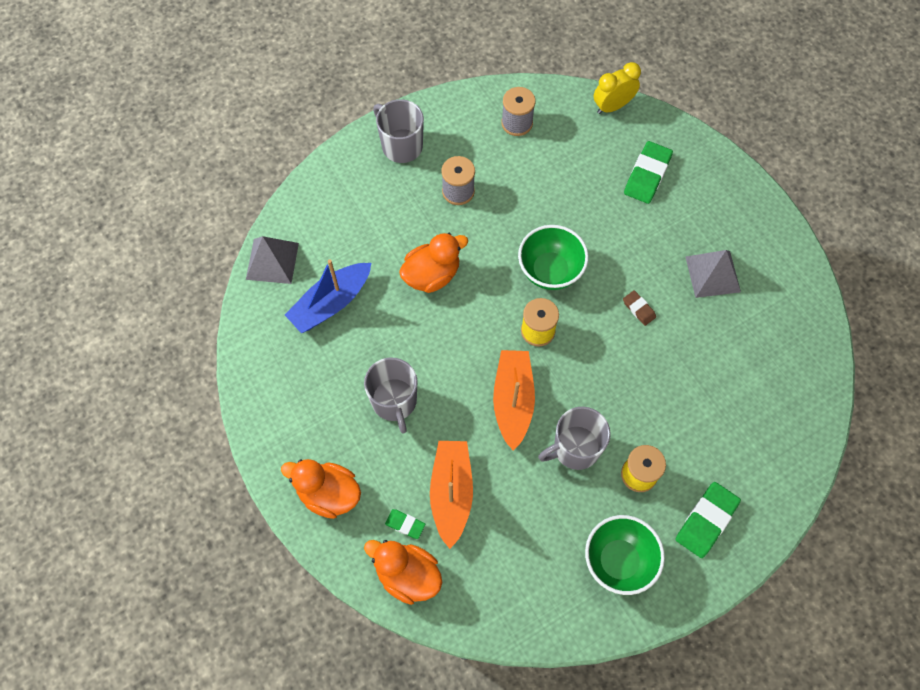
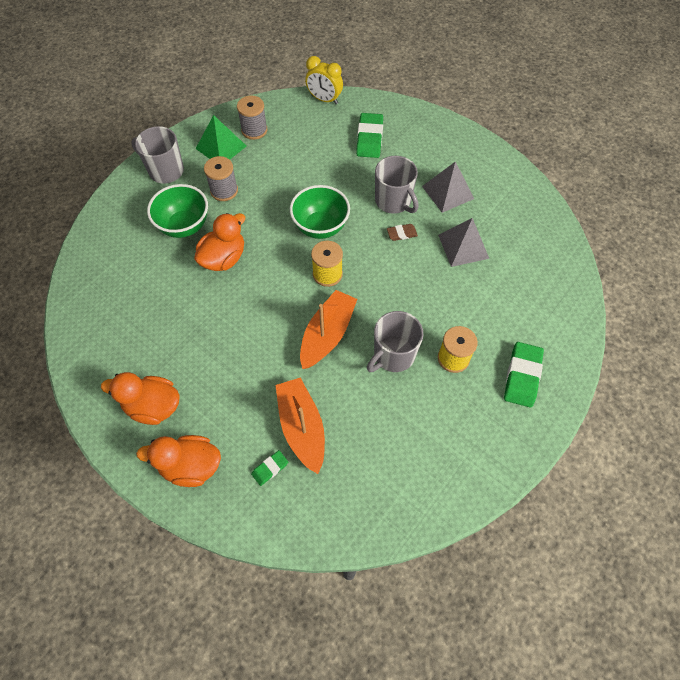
camera: 20 degrees left, 5 degrees down
(272, 261) = (80, 288): grey pyramid -> grey pyramid (463, 246)
(331, 303) = (143, 306): blue boat -> none
(394, 401) = (225, 368): grey mug -> grey mug (393, 201)
(405, 524) = (270, 468): green eraser -> green eraser turned 45 degrees counterclockwise
(407, 575) = (287, 512): orange duck -> orange duck (153, 406)
(472, 134) = (221, 147): none -> green pyramid
(513, 401) = (327, 334): orange boat -> orange boat turned 45 degrees clockwise
(612, 106) = (324, 99): yellow clock -> yellow clock turned 105 degrees counterclockwise
(618, 561) = (465, 433): green bowl -> green bowl (184, 226)
(638, 309) = (401, 234): brown eraser -> brown eraser turned 45 degrees counterclockwise

